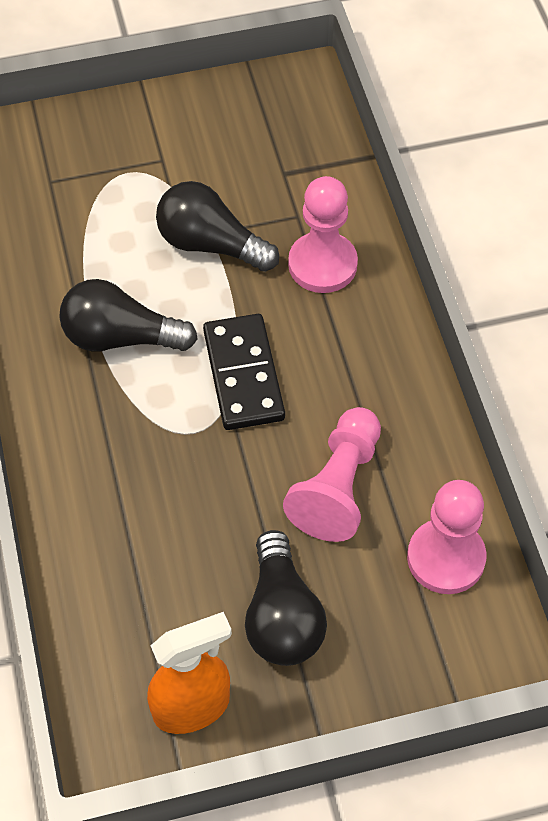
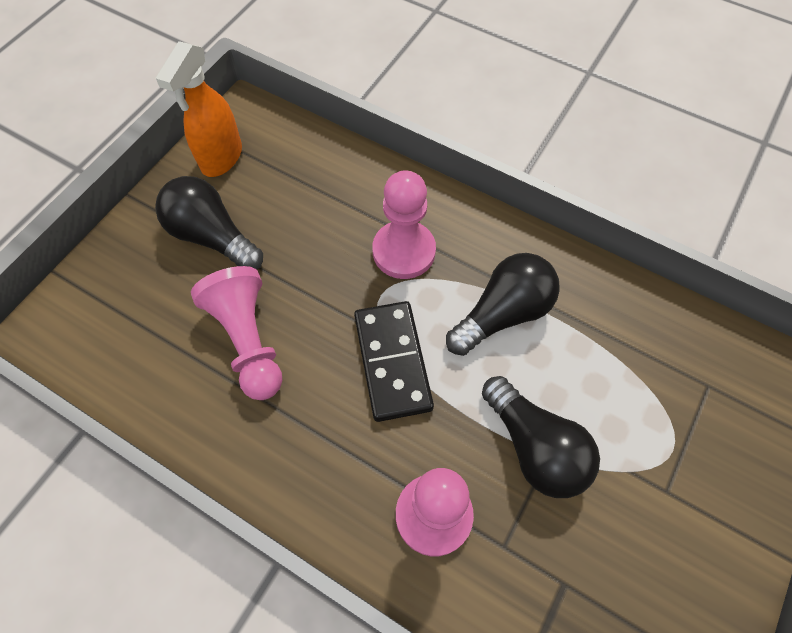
camera: 135 degrees right, 5 degrees up
(211, 244) = (534, 447): black light bulb -> black light bulb turned 75 degrees clockwise
(243, 375) = (393, 362): black domino -> black domino turned 45 degrees clockwise
(446, 558) = (131, 355): pink pawn -> pink pawn (404, 251)

